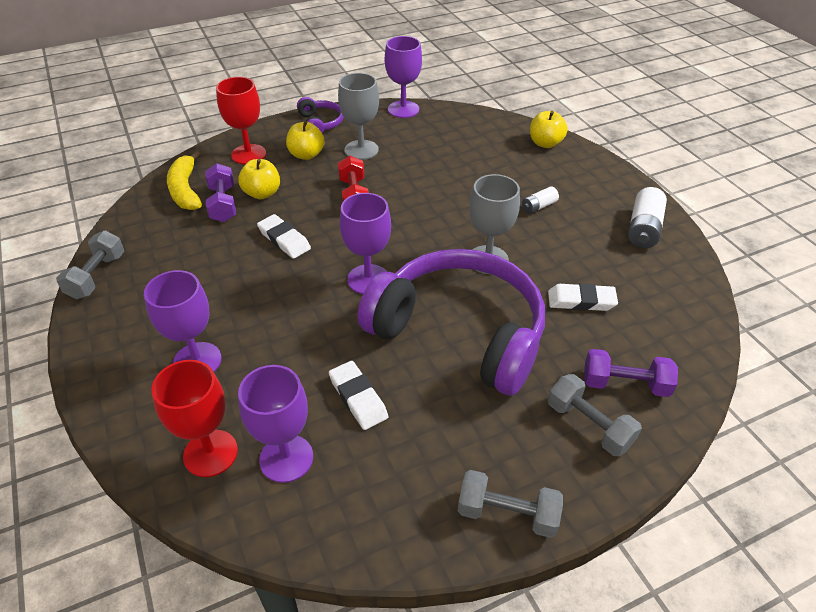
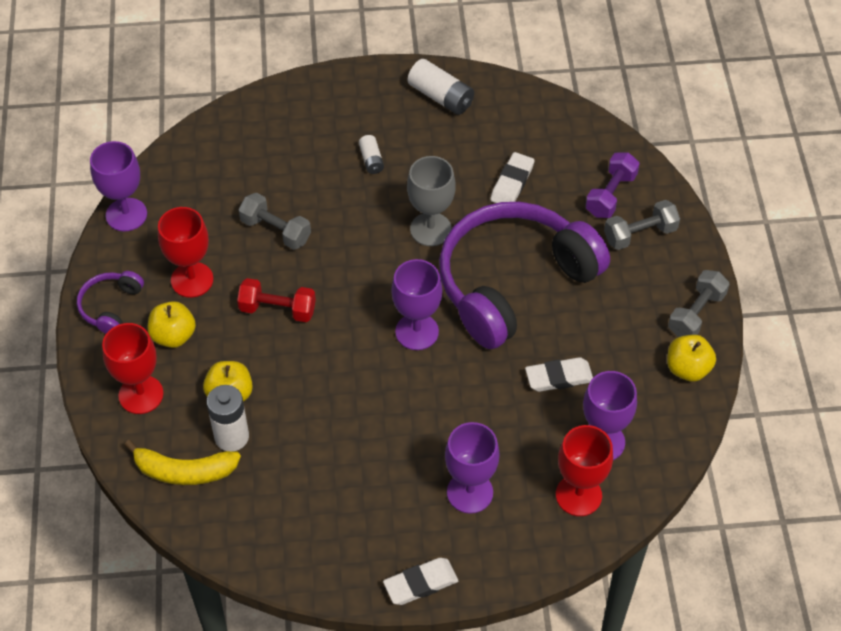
camera: 70 degrees left, 10 degrees up
(97, 276) = (307, 573): grey dumbbell -> grey dumbbell (276, 230)
(223, 204) = (231, 437): purple dumbbell -> white battery
(284, 240) = (323, 389): white eraser -> white eraser (420, 583)
(320, 123) = (111, 307): purple headphones -> purple headphones turned 75 degrees counterclockwise
(361, 150) = (192, 280): grey goblet -> red goblet
(545, 143) = (268, 111): yellow apple -> yellow apple (687, 369)

